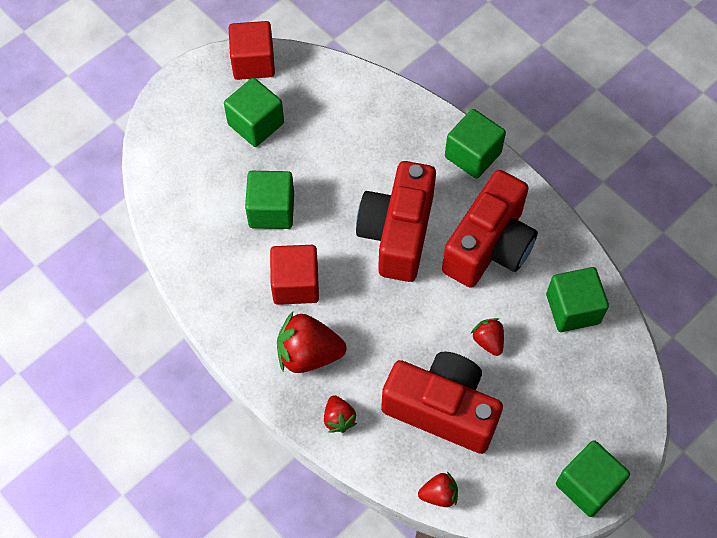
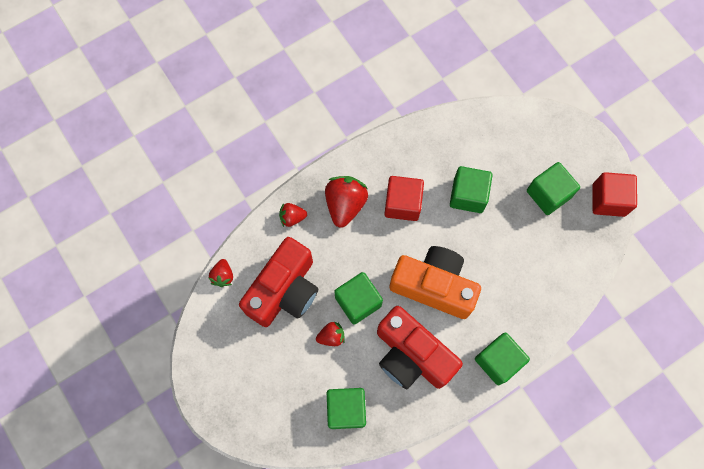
camera: 100 degrees right, 10 degrees up
(397, 233) = (434, 286): red camera -> orange camera
(587, 485) = (206, 383): green cube -> green cube (358, 301)

